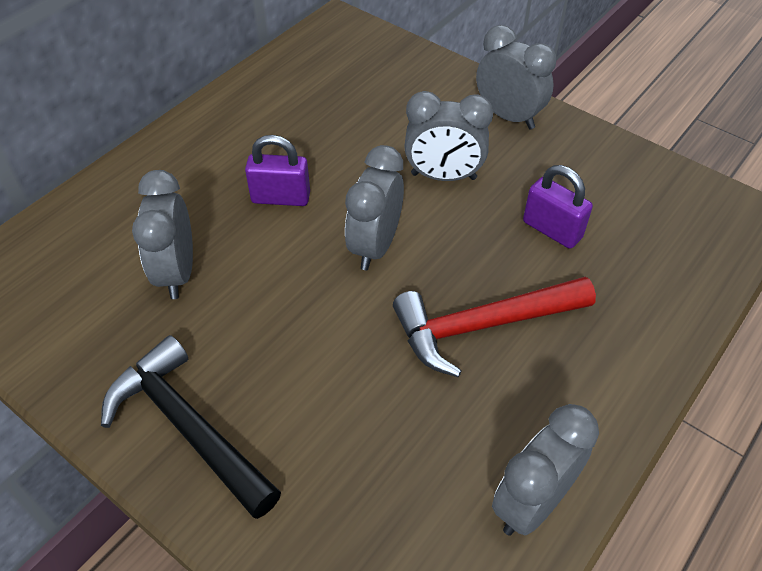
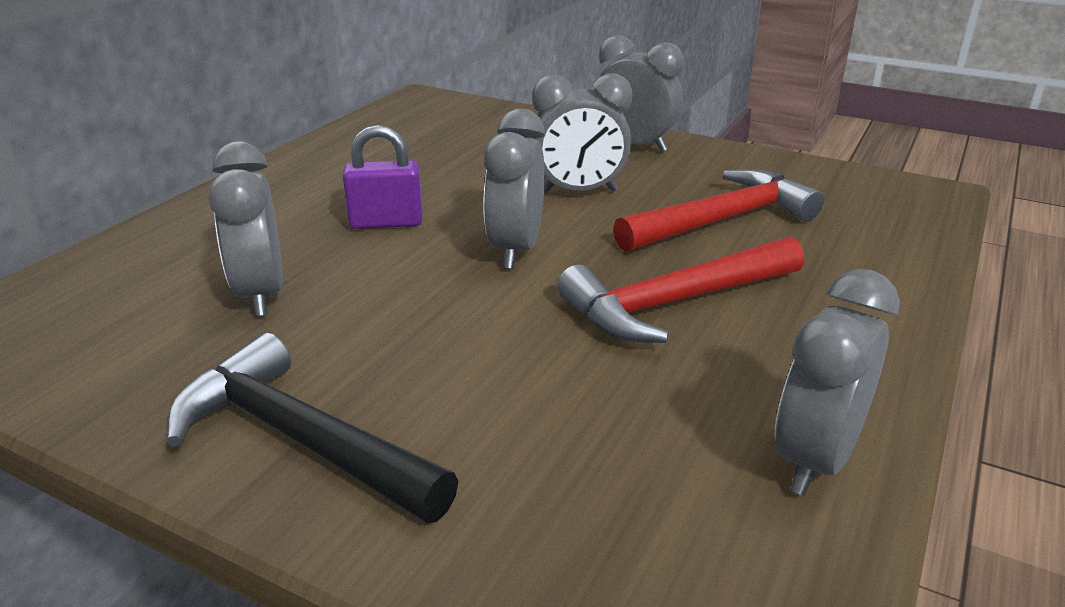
camera: 10 degrees left, 20 degrees down
(552, 230) = (722, 220): purple padlock -> red hammer

